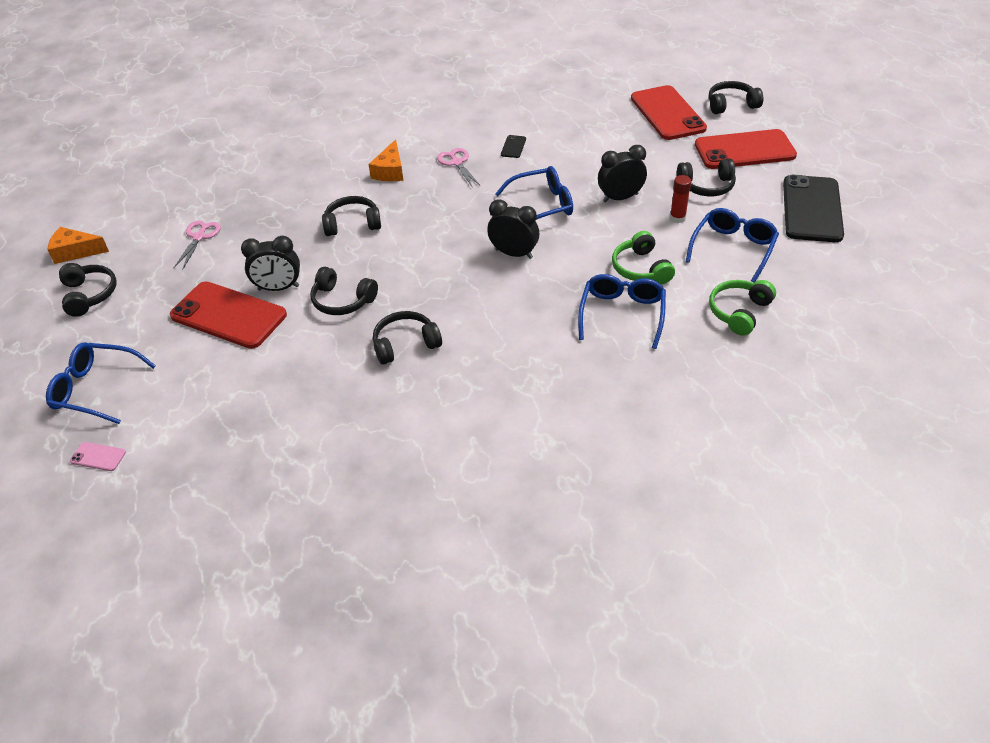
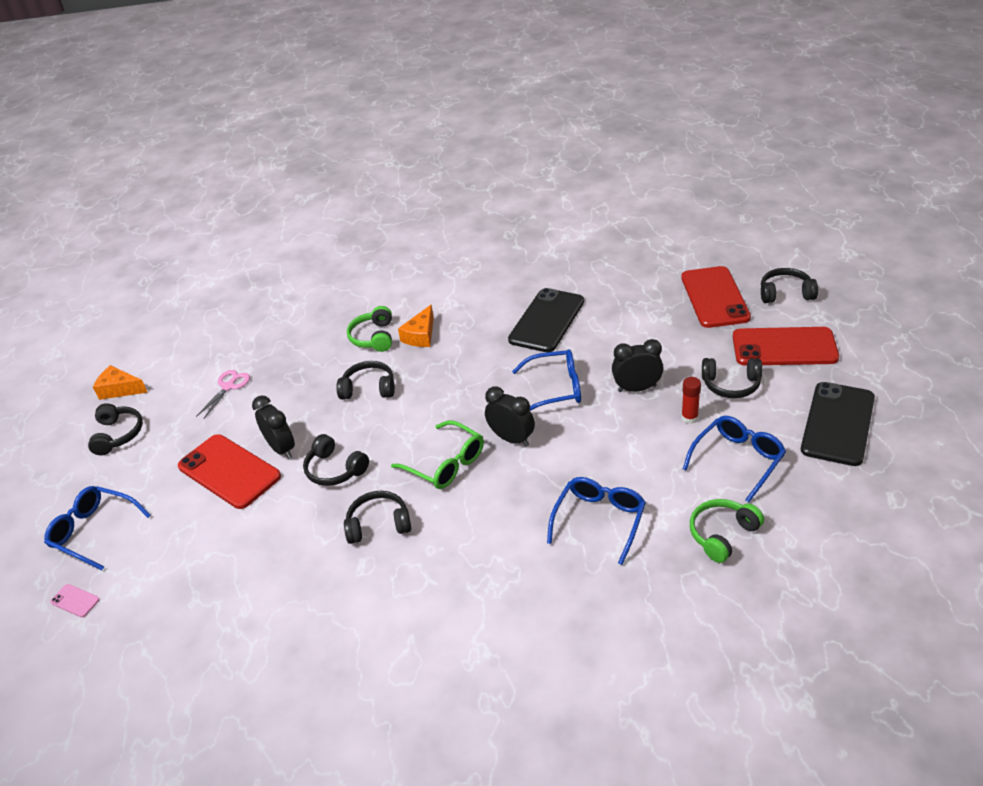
camera: 15 degrees right, 5 degrees down
(278, 288) = (281, 448): black clock -> black clock turned 135 degrees counterclockwise
(455, 283) = (446, 464): none -> green glasses
(457, 162) = (486, 332): pink scissors -> none
(513, 147) = (546, 320): black phone -> black phone, size x2.50
(641, 268) = (634, 471): green headphones -> green headphones (374, 337)

